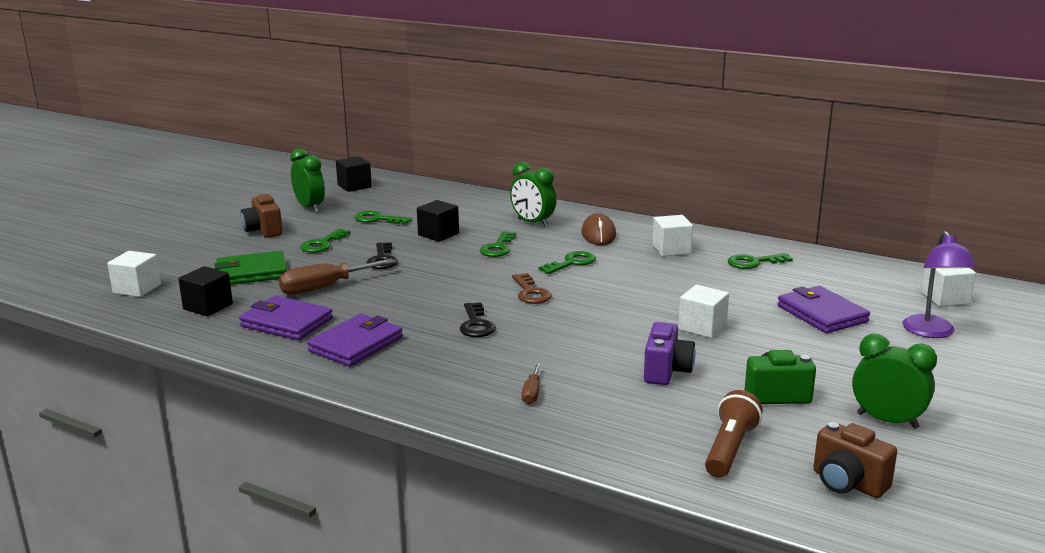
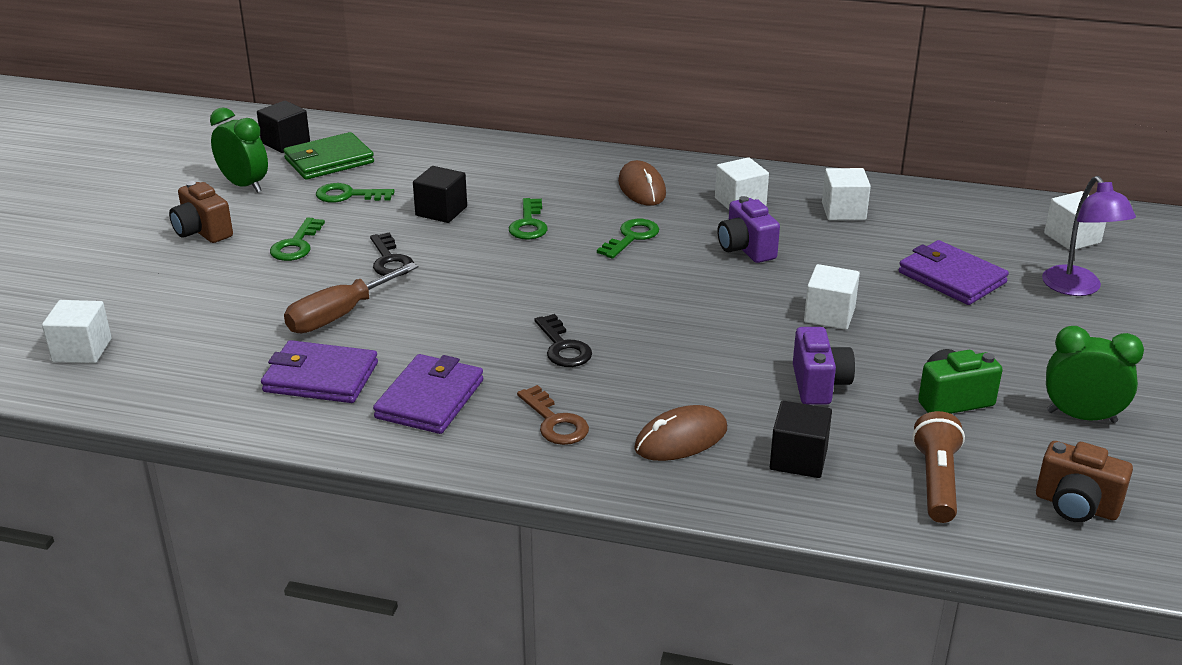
camera: 15 degrees left, 10 degrees up
(208, 307) = (199, 366): black cube -> black cube (798, 459)
(251, 273) = (227, 303): green wallet -> green wallet (329, 161)
(531, 293) = (605, 290): brown key -> brown key (555, 422)
(532, 393) = (681, 439): brown screwdriver -> brown mouse
(533, 223) = (552, 179): green clock -> none
(658, 279) = (746, 249): none -> purple camera
(753, 262) = (843, 211): green key -> white cube

